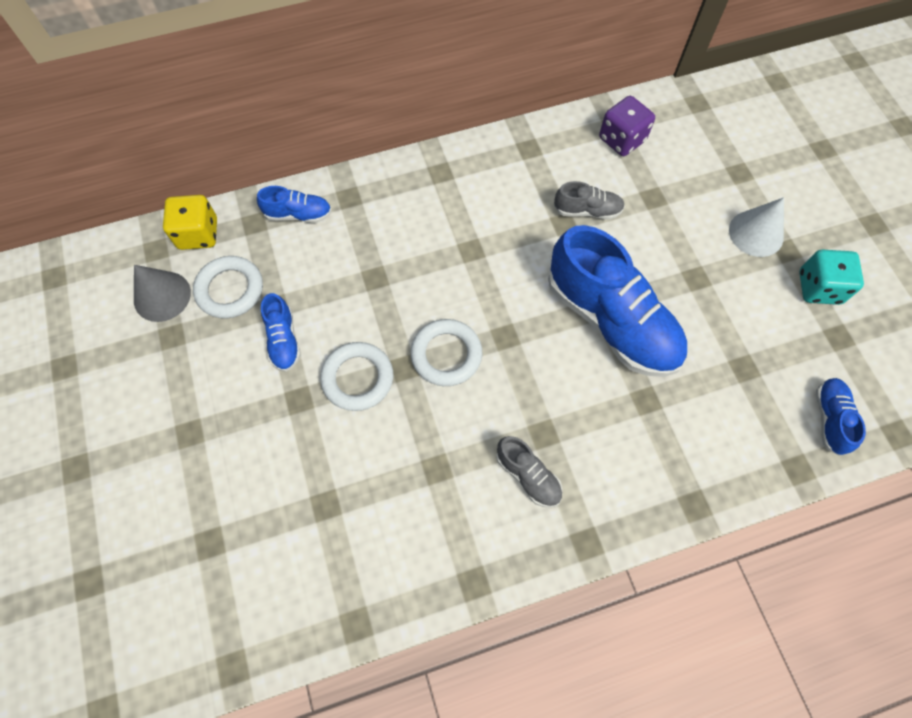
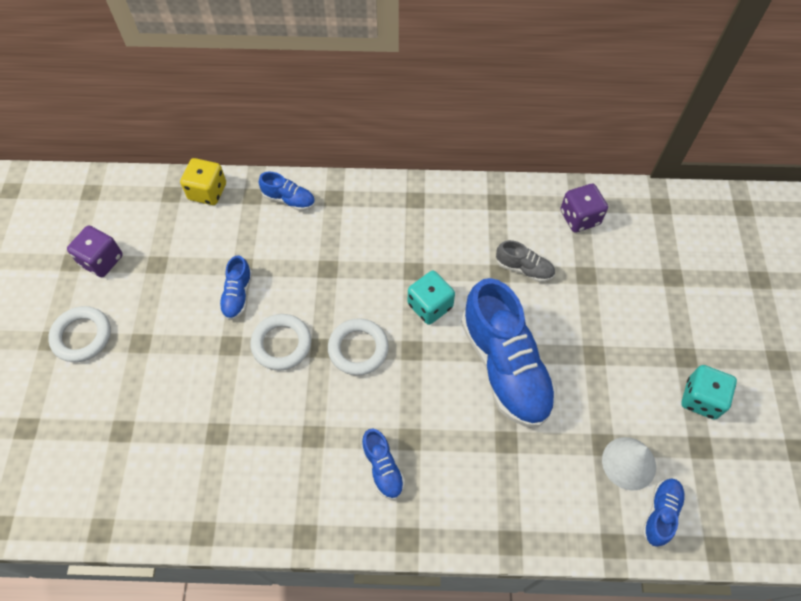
camera: 20 degrees right, 5 degrees down
(101, 353) = (102, 260): none -> purple dice
(162, 296) = (162, 231): grey cone -> none
(230, 290) = (214, 243): white ring -> white ring (82, 336)
(505, 282) = (430, 306): none -> turquoise dice
(528, 475) = (383, 468): grey shoe -> blue shoe
(756, 233) = (664, 334): white cone -> white cone (629, 463)

